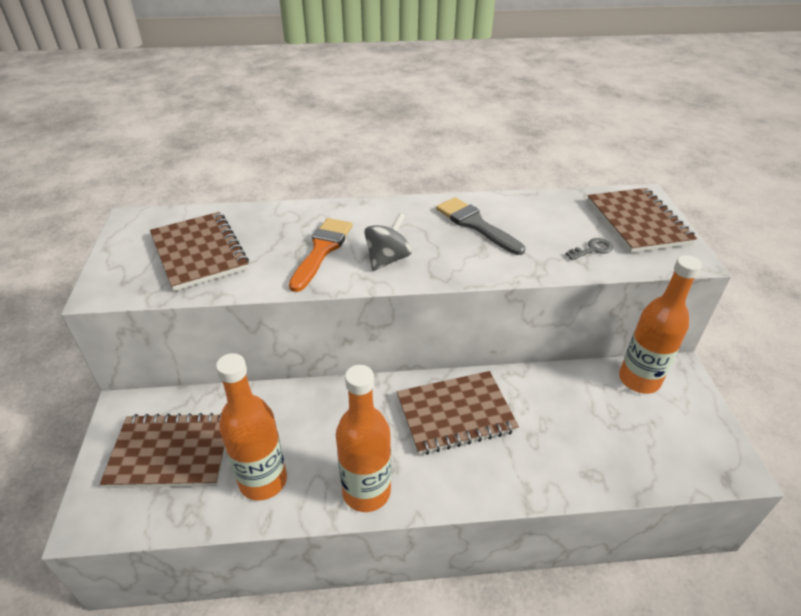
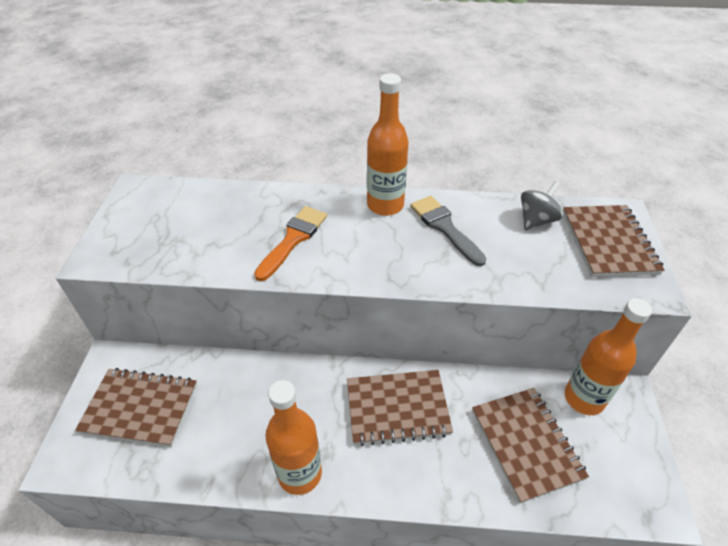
camera: 10 degrees right, 5 degrees up
(199, 253) = (184, 229): brown notebook -> brown notebook (526, 444)
(263, 480) = (212, 448): orange bottle -> orange bottle (385, 205)
(387, 259) = (351, 256): grey spinning top -> grey spinning top (536, 220)
(592, 249) = (553, 268): grey key -> none

